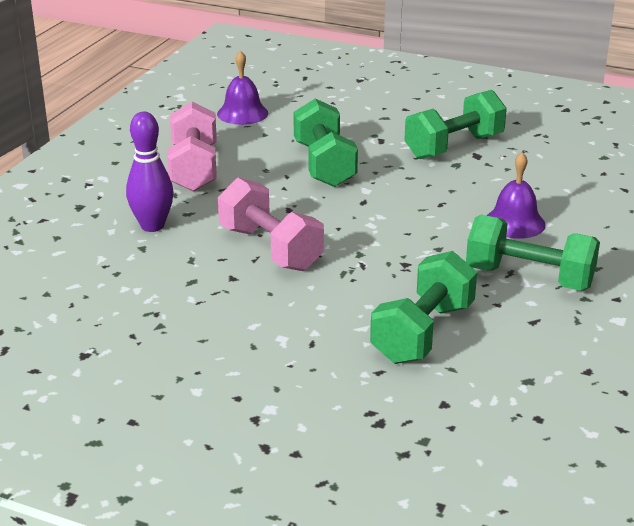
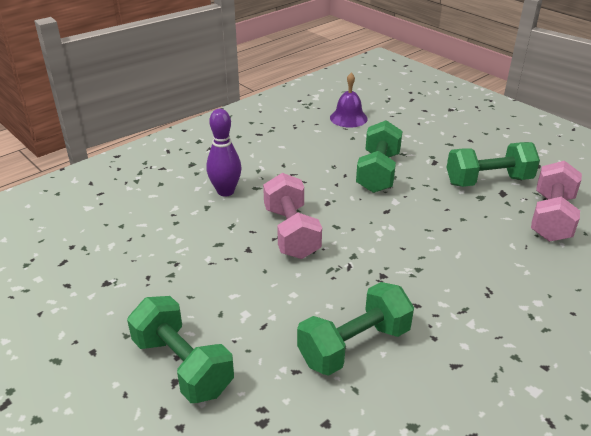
camera: 25 degrees right, 5 degrees up
(194, 169) = (285, 153): pink dumbbell -> pink dumbbell (551, 218)
(514, 222) = (496, 263): purple bell -> none
(529, 278) = (477, 320): green dumbbell -> green dumbbell (182, 366)

